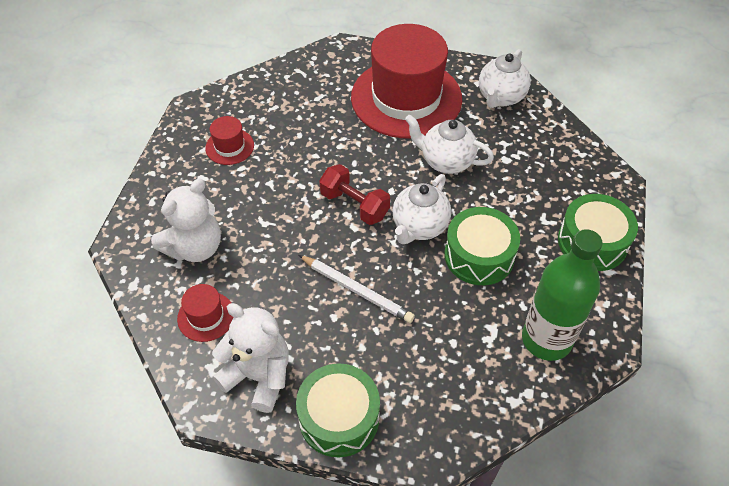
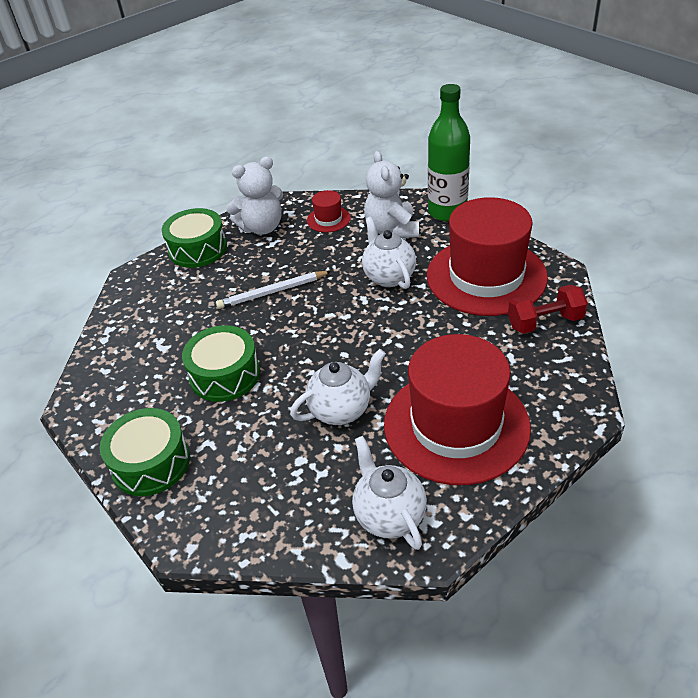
camera: 130 degrees right, 10 degrees down
(229, 146) = (486, 276): red hat -> red hat, size x2.41
(354, 205) = (351, 324): red dumbbell -> red dumbbell (545, 322)
(419, 227) = (289, 353): white teapot -> white teapot (388, 276)
(546, 339) = (120, 372): green bottle -> green bottle (447, 212)

